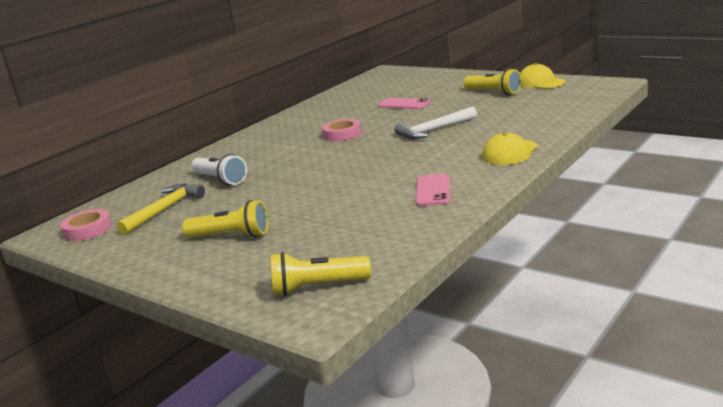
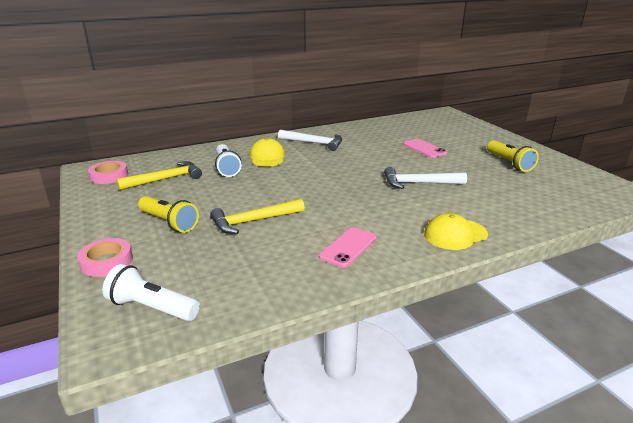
camera: 25 degrees right, 5 degrees up
(285, 133) = (314, 143): none -> white hammer
(317, 287) = (152, 308): yellow flashlight -> white flashlight
(318, 205) = (253, 221): none -> yellow hammer
(342, 134) = (349, 160): pink tape -> pink tape (106, 261)
(540, 82) = (562, 168): yellow cap -> yellow cap (267, 157)

